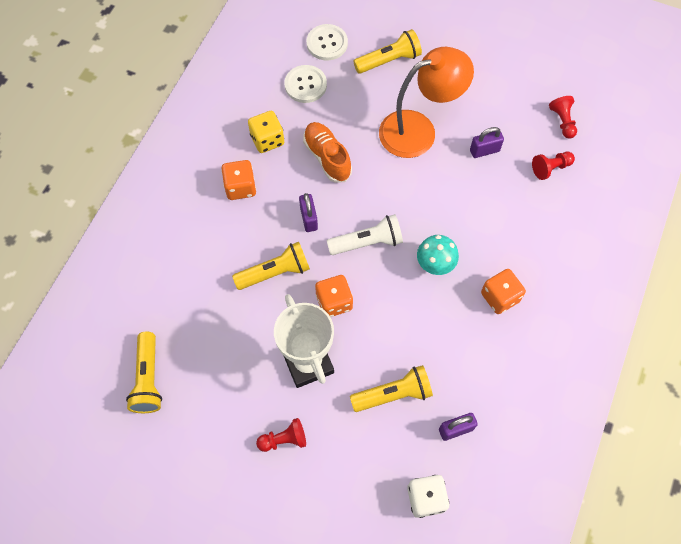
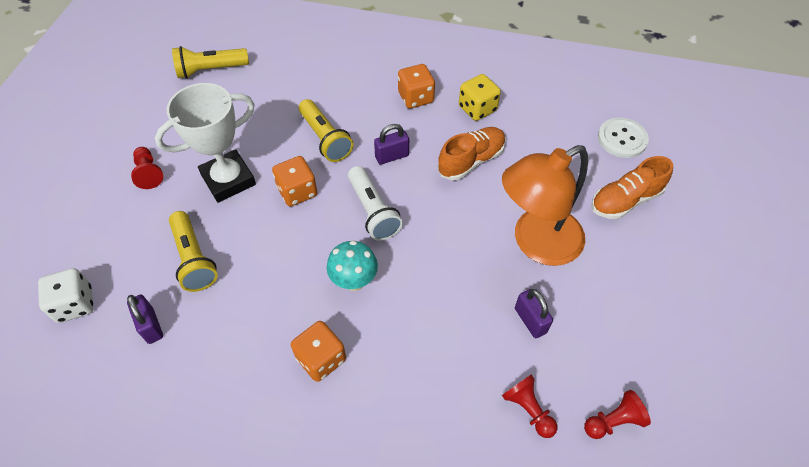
camera: 80 degrees right, 10 degrees down
(305, 85) = (558, 129): white button -> none
(389, 60) = (625, 200): yellow flashlight -> orange shoe
(418, 130) = (536, 243): orange lamp -> orange lamp turned 90 degrees clockwise

